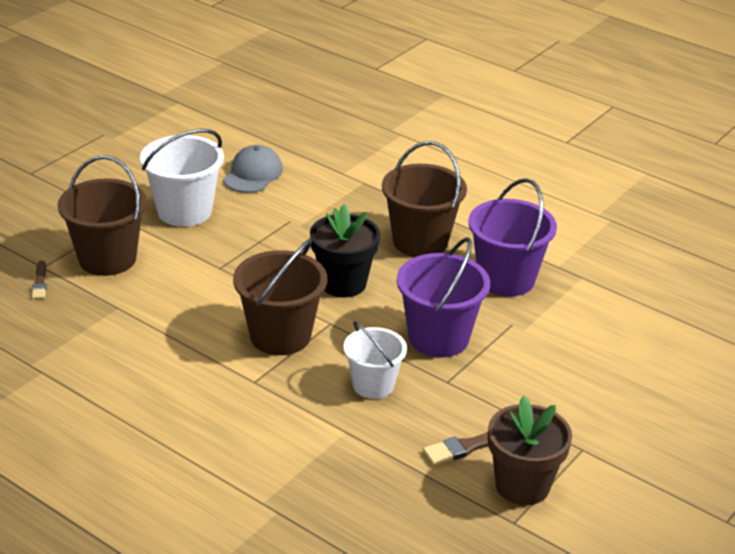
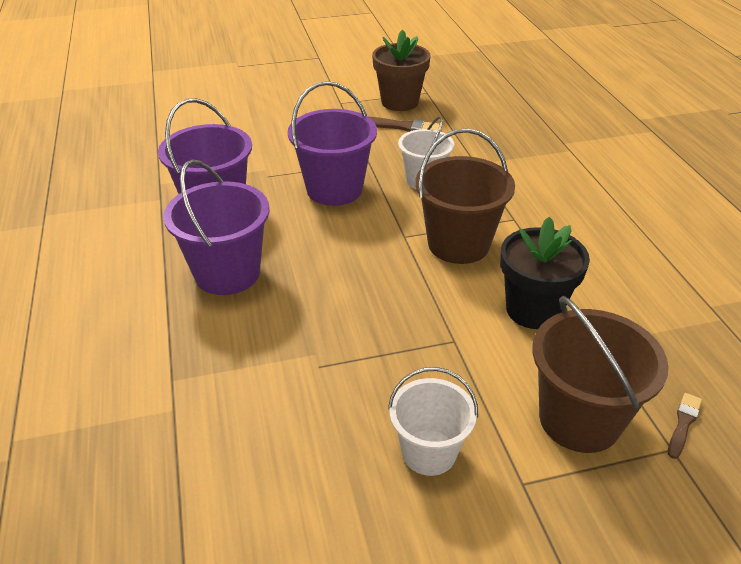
camera: 140 degrees left, 5 degrees up
(184, 211) = (429, 452): white bucket -> white bucket, size x0.65
(253, 174) = (279, 476): grey cap -> none
(343, 283) = (351, 265): black flower pot -> black flower pot (533, 310)
(420, 241) = (227, 273): brown bucket -> purple bucket

